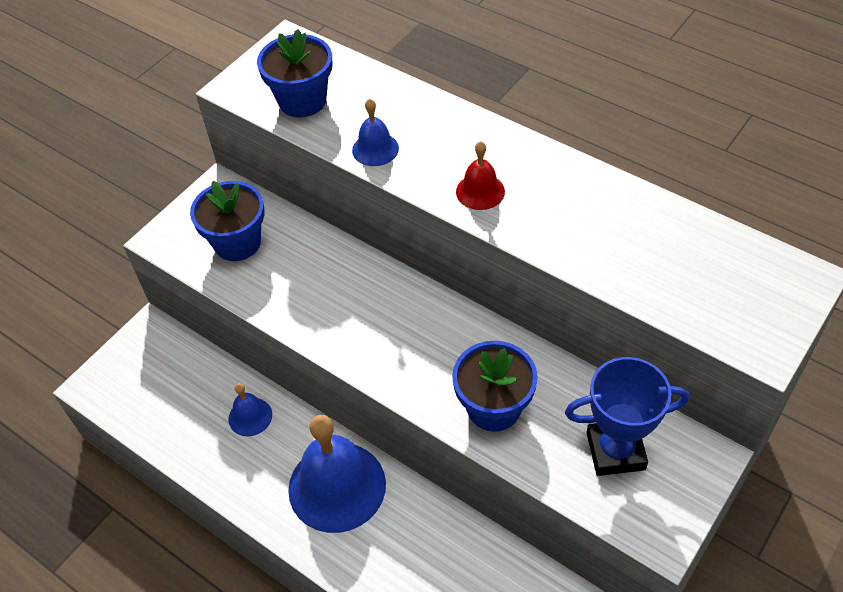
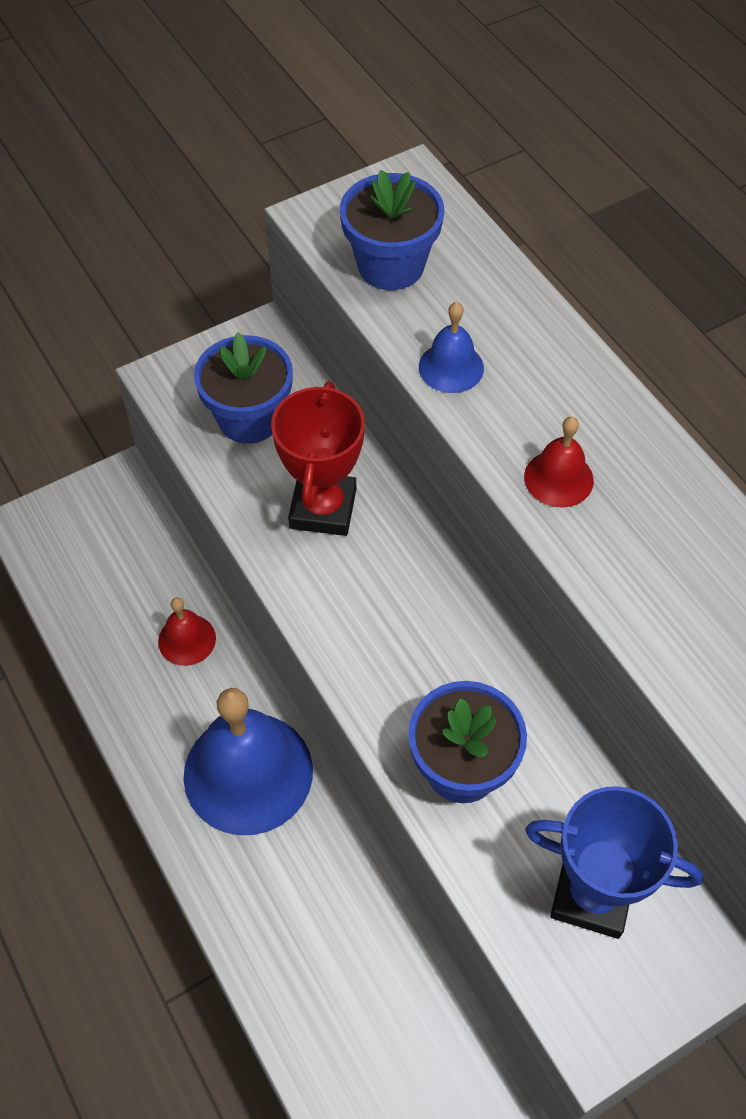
camera: 20 degrees right, 5 degrees up
(250, 416) = (187, 639): blue bell -> red bell
(318, 281) = (323, 508): none -> red trophy

